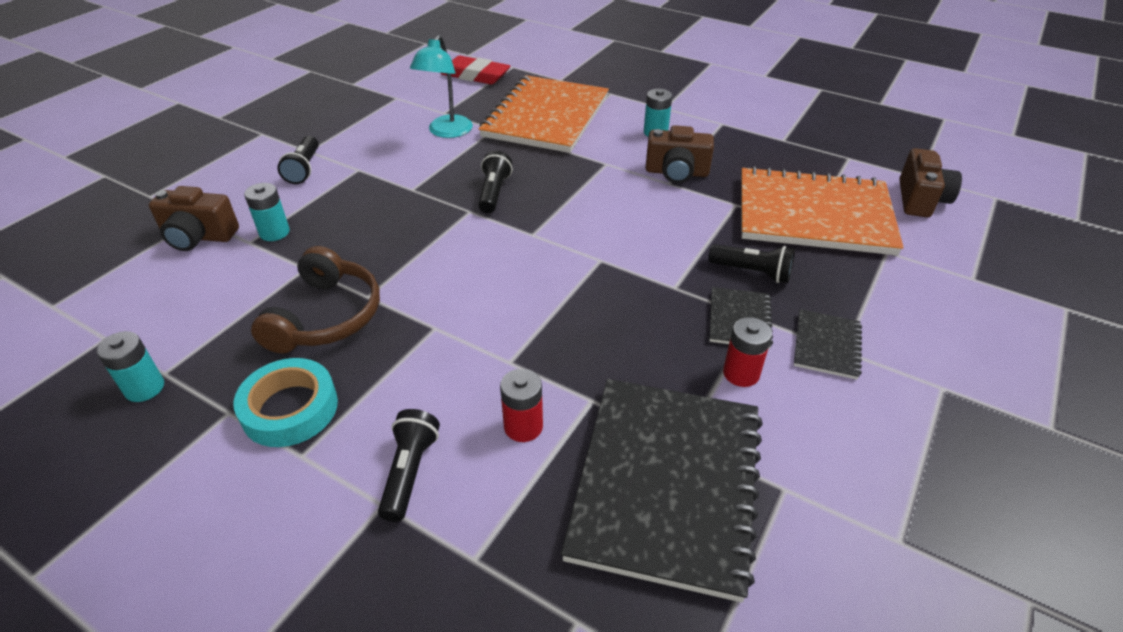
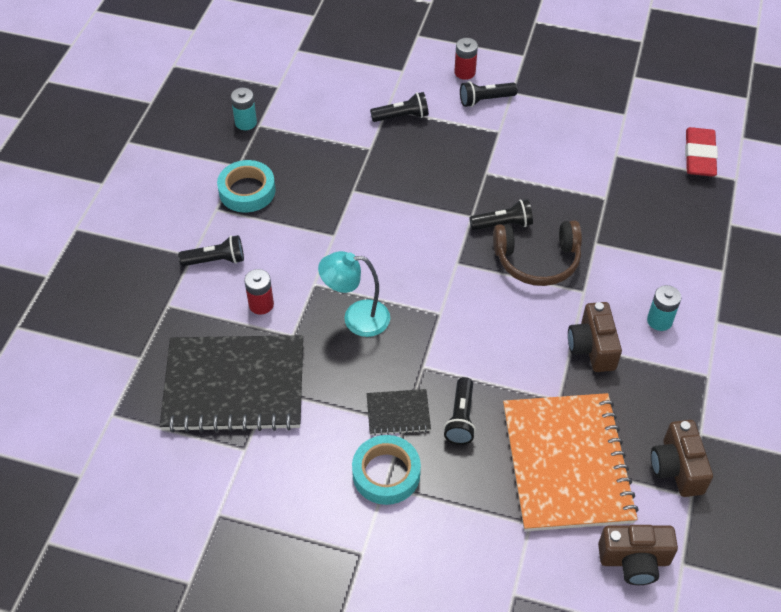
camera: 75 degrees right, 10 degrees up
(199, 237) = (383, 81): brown camera -> brown camera (677, 468)
(274, 232) = (402, 116): turquoise battery -> black flashlight
(326, 316) = (327, 177): brown headphones -> brown headphones (537, 261)
(447, 132) = (582, 167): turquoise lamp -> turquoise lamp (356, 318)
(546, 117) = (646, 229): orange notebook -> none
(741, 373) = (340, 418): red battery -> red battery (465, 72)
(826, 345) = (386, 473): black notebook -> turquoise tape

